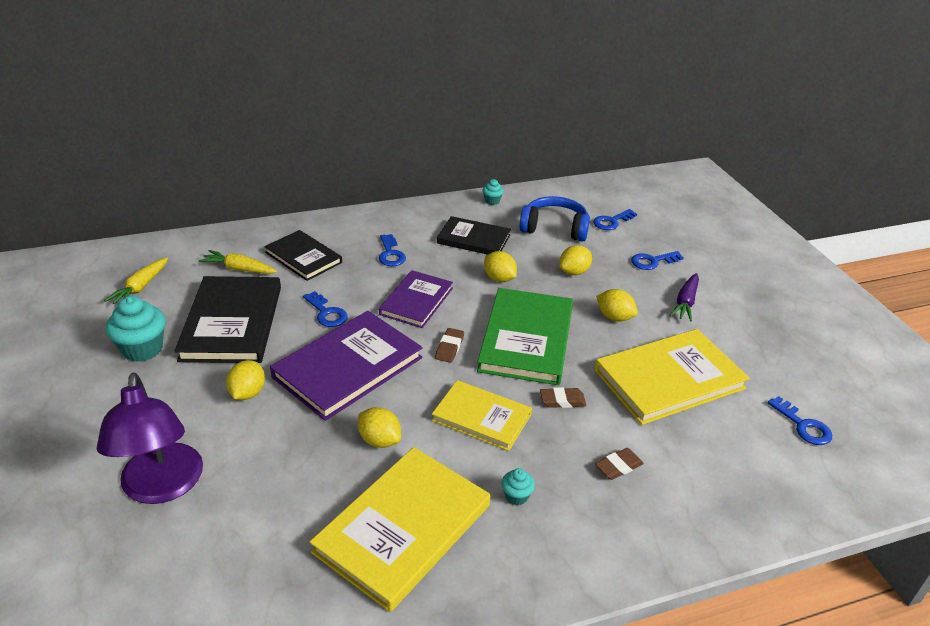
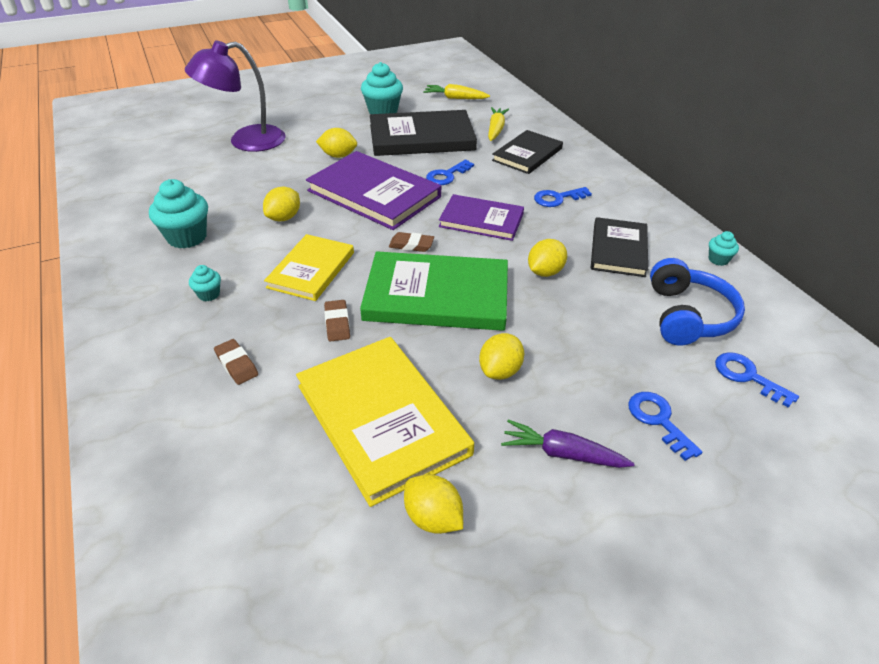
camera: 85 degrees right, 5 degrees up
(403, 528) = (187, 237): yellow book -> turquoise cupcake
(574, 272) = (588, 334): yellow lemon -> yellow lemon (433, 518)
(803, 426) = (293, 573): blue key -> none

